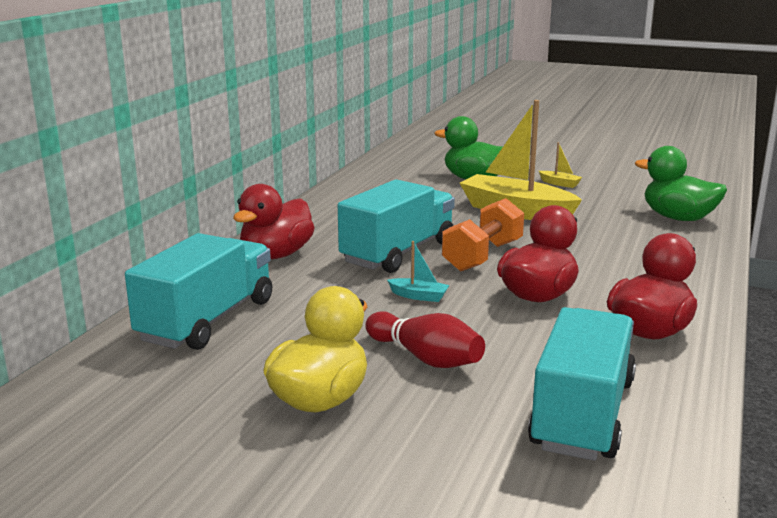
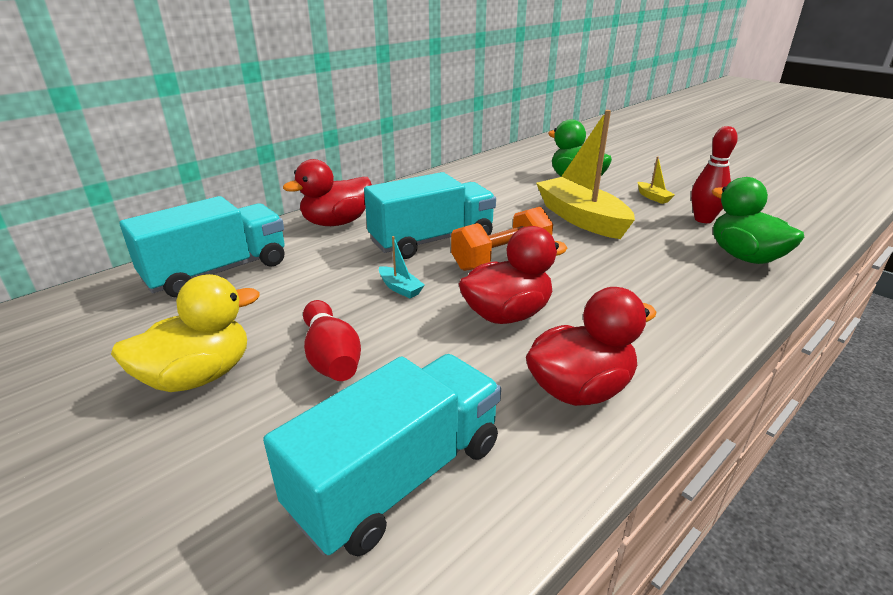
camera: 25 degrees right, 10 degrees up
(619, 195) = (703, 219): none -> red bowling pin

